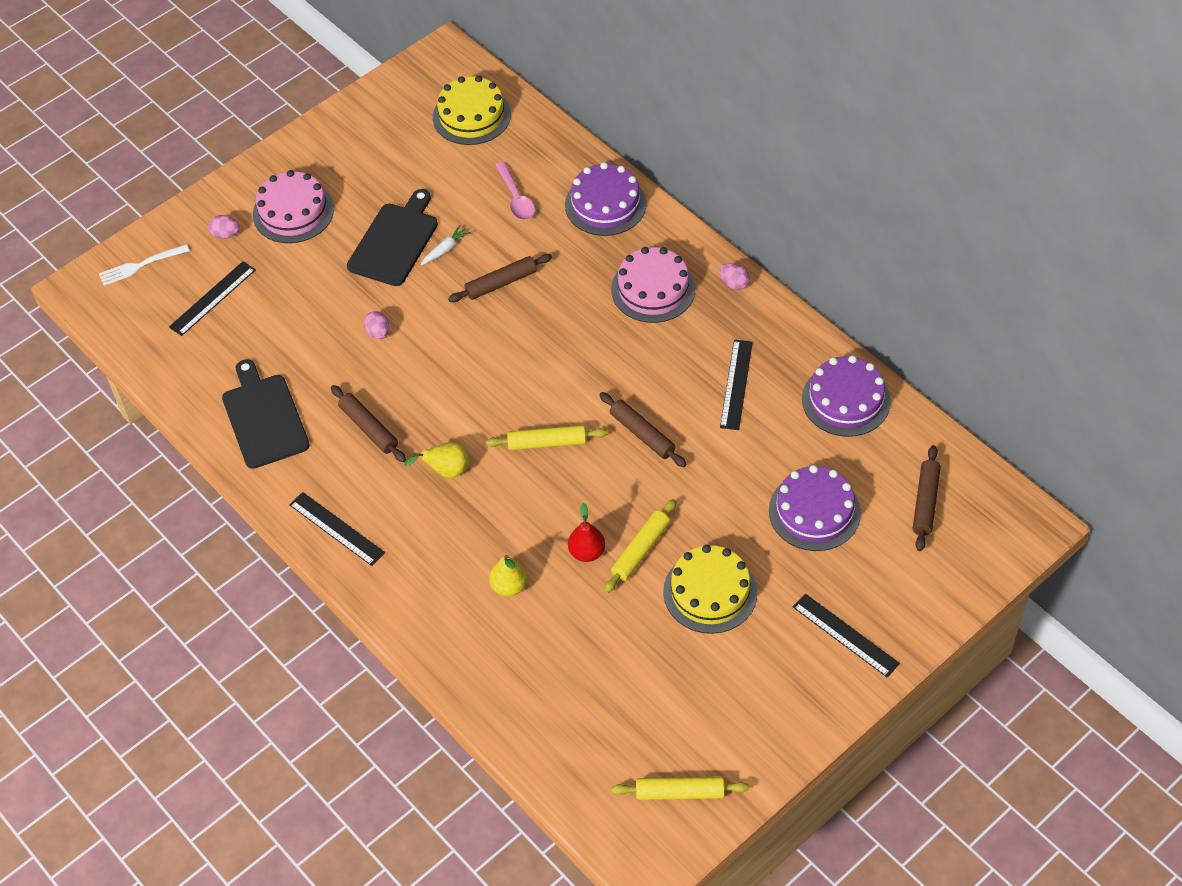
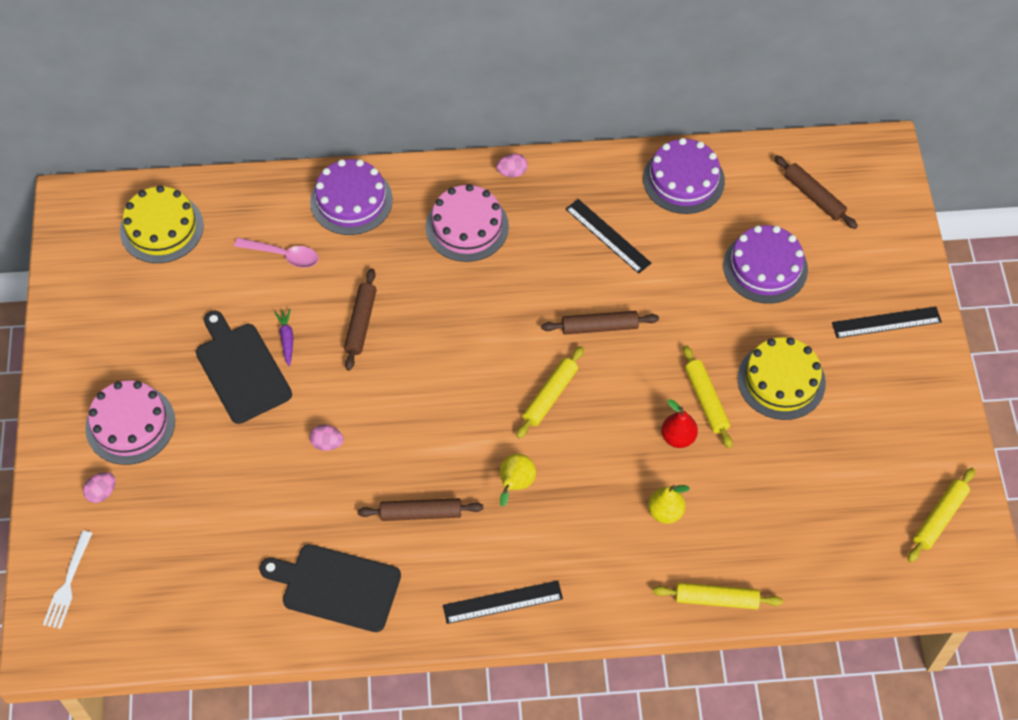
camera: 55 degrees left, 5 degrees up
(212, 298) = (164, 547): black ruler -> none
(445, 249) = (286, 339): white carrot -> purple carrot
(458, 671) = (716, 599): none -> yellow rolling pin

